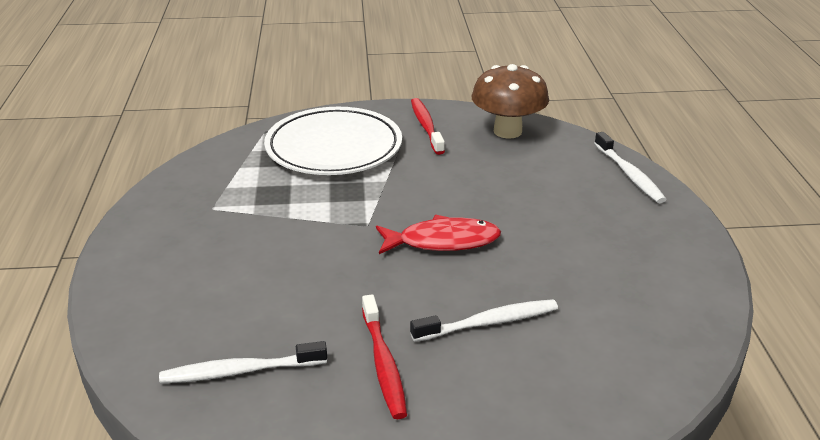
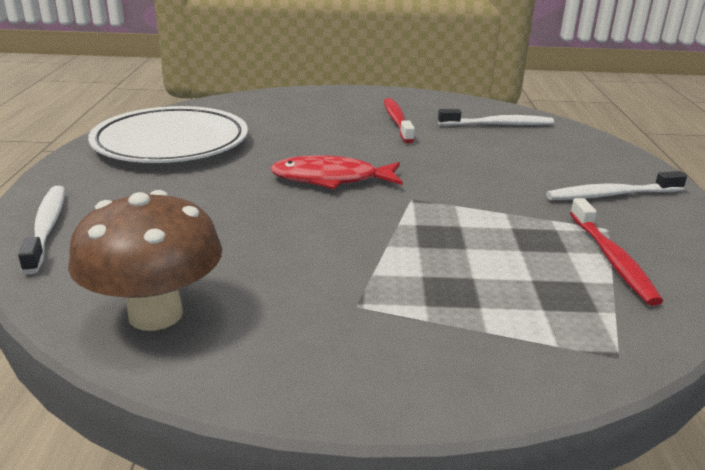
camera: 175 degrees left, 5 degrees down
(334, 148) = (472, 304): white plate -> white plate (171, 143)
(426, 126) = (301, 339): red toothbrush -> red toothbrush (611, 259)
(488, 322) = (313, 132): white toothbrush -> white toothbrush (611, 195)

